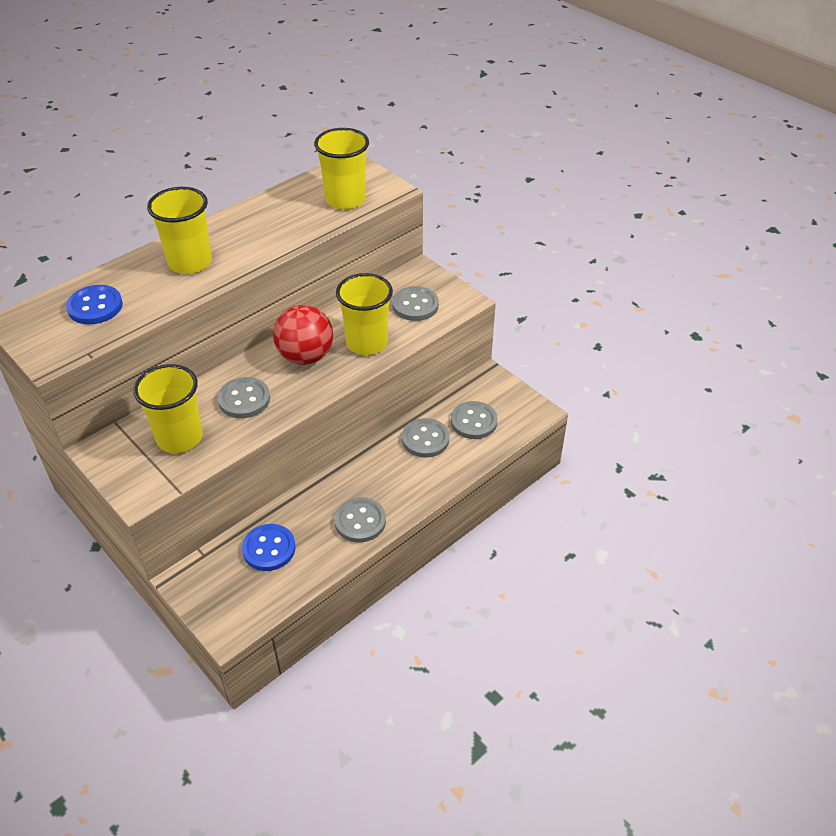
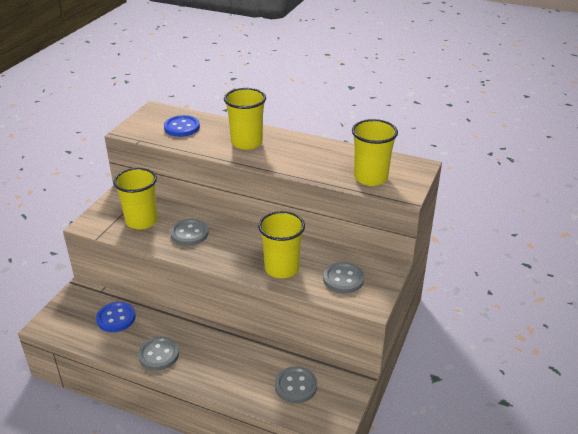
camera: 65 degrees right, 10 degrees down
(305, 356) = (247, 245): red ball -> none
(425, 439) = (258, 362): grey button -> none

